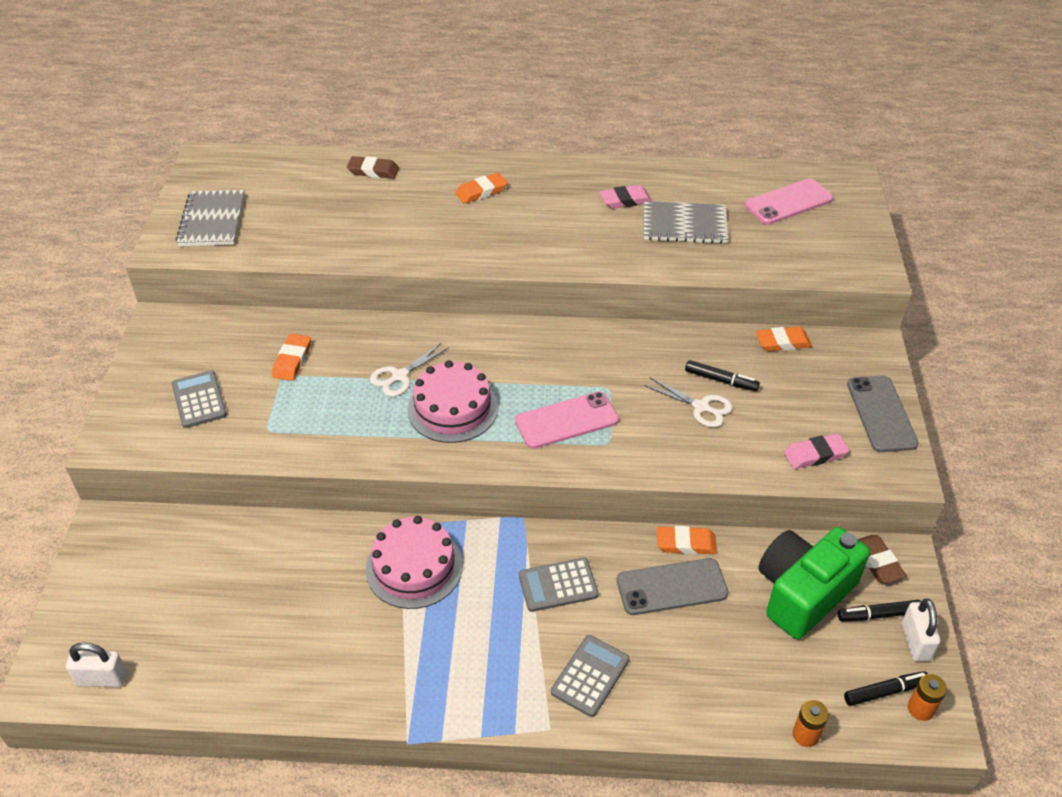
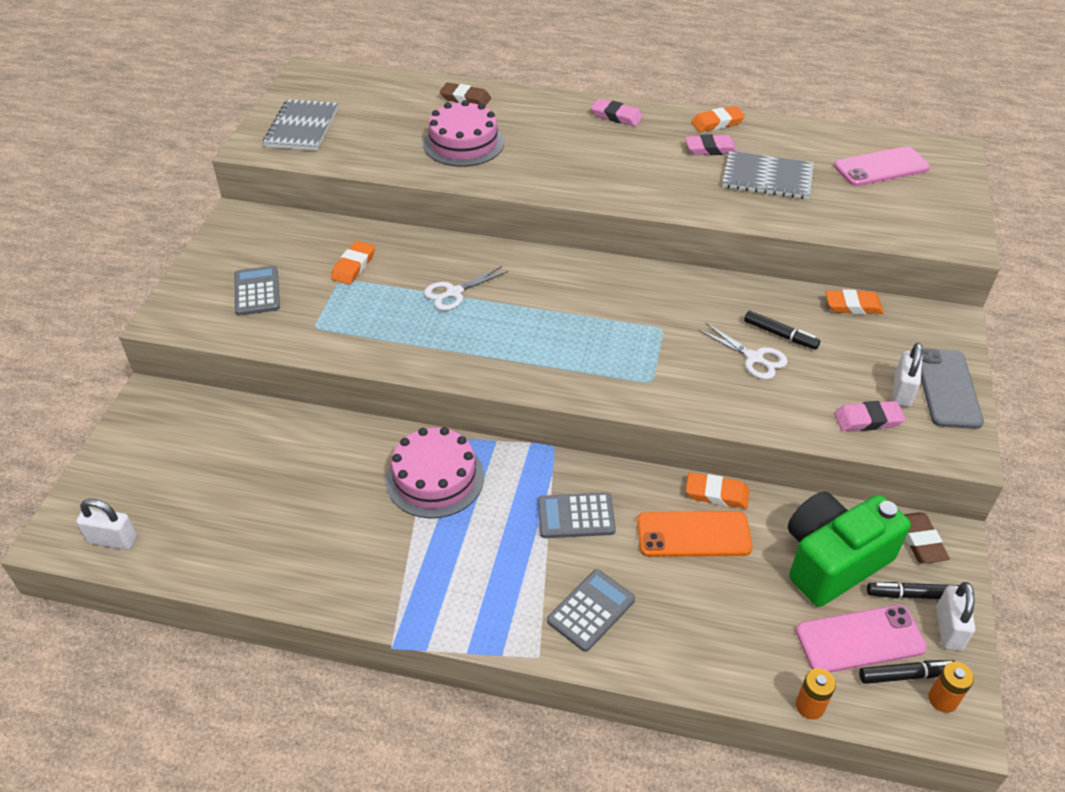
camera: 10 degrees right, 0 degrees up
(452, 408) = (500, 329): pink cake -> pink cake (463, 143)
(481, 191) = (567, 127): orange eraser -> orange eraser (717, 123)
(527, 175) = (616, 116): none -> pink eraser
(566, 420) = (612, 354): pink phone -> pink phone (860, 639)
(671, 587) = (693, 534): grey phone -> orange phone
(841, 422) = (902, 391): none -> white padlock

